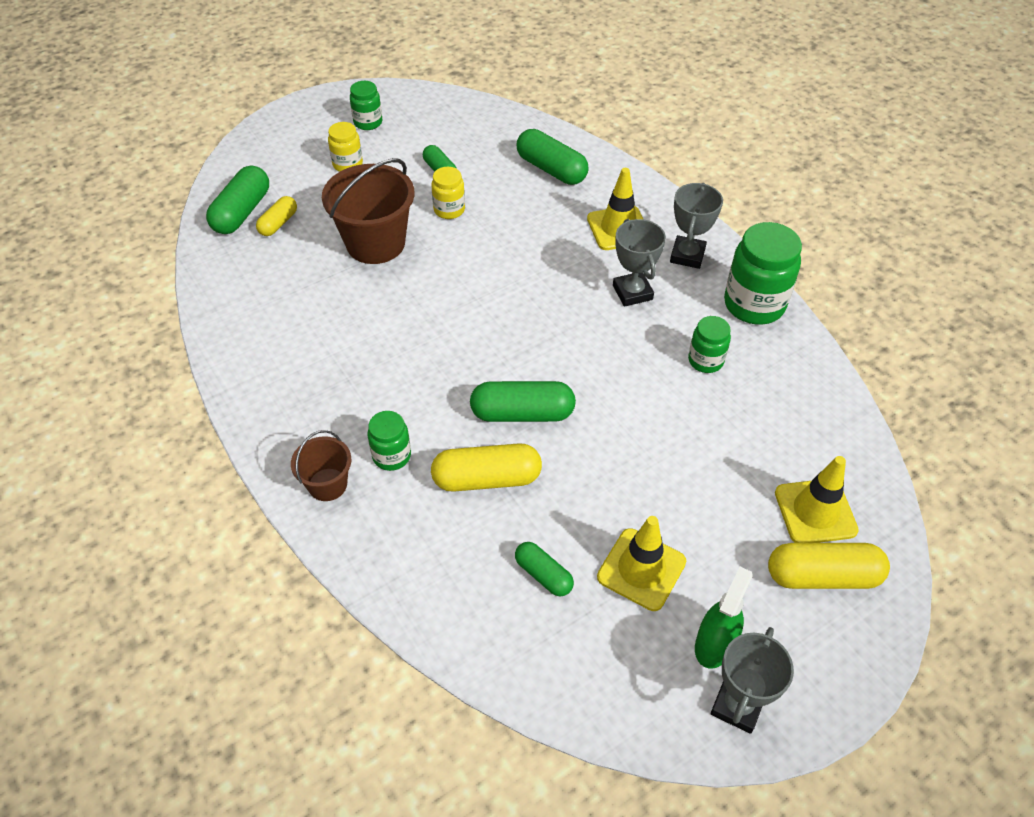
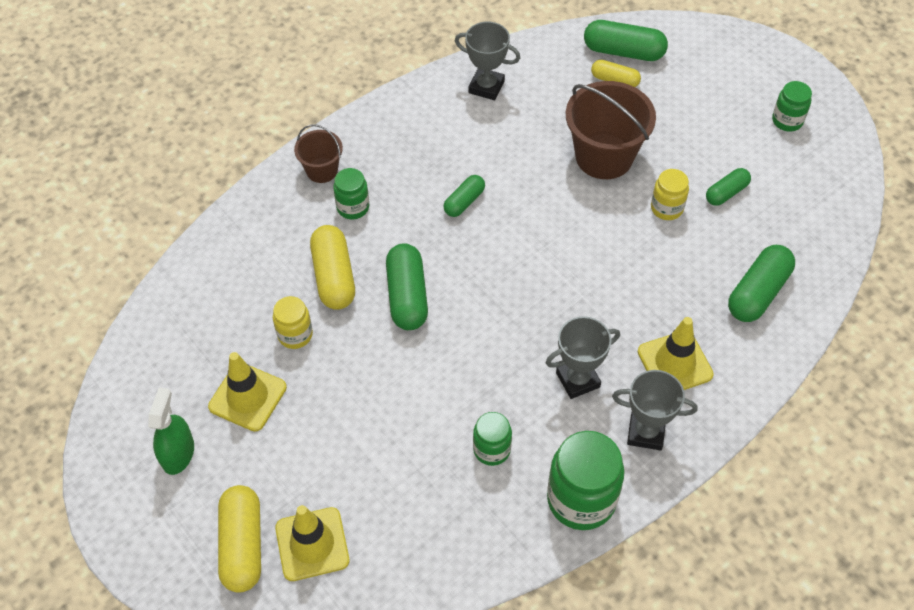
camera: 85 degrees right, 5 degrees up
(347, 164) = (714, 116): yellow jar -> yellow jar (295, 335)
(543, 575) = (242, 325): green capsule -> green capsule (464, 202)
(714, 644) = (178, 453): green spray bottle -> green spray bottle turned 105 degrees counterclockwise
(737, 705) = (124, 469): grey trophy -> grey trophy (486, 87)

